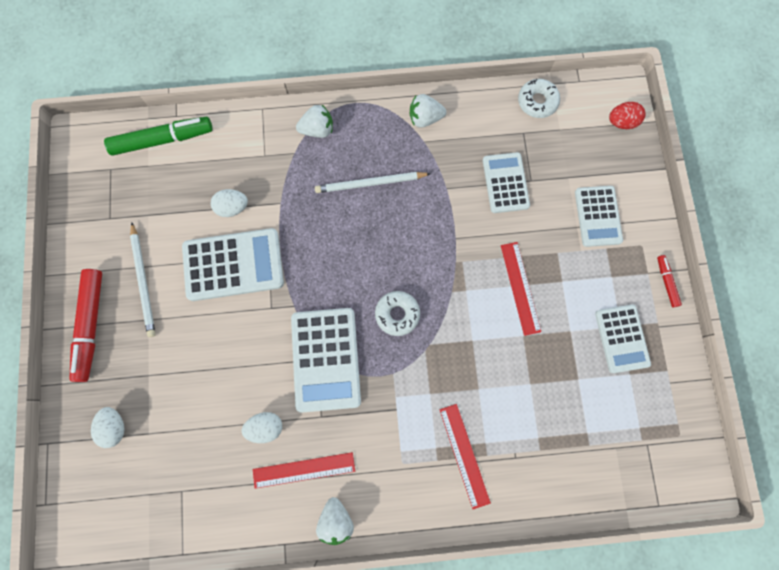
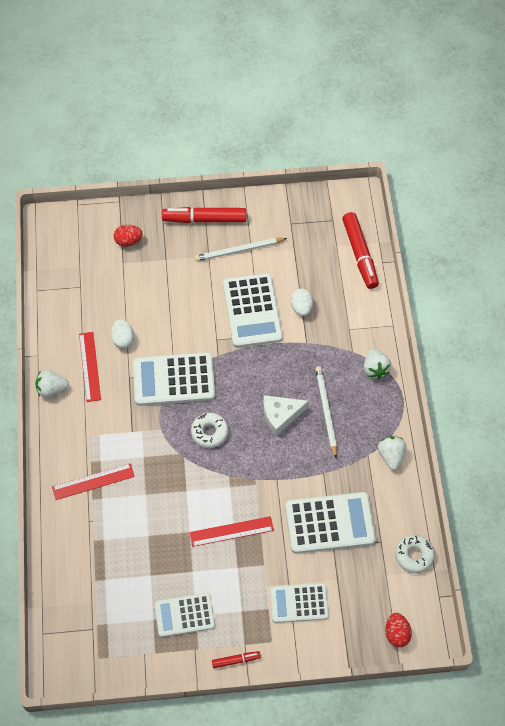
camera: 90 degrees right, 15 degrees down
(114, 427) = (128, 241): white egg -> red egg
(163, 140) = (359, 254): green marker -> red marker
(375, 233) = (280, 415): none -> white cheese
(505, 183) = (330, 523): white calculator -> white calculator, size x1.54

